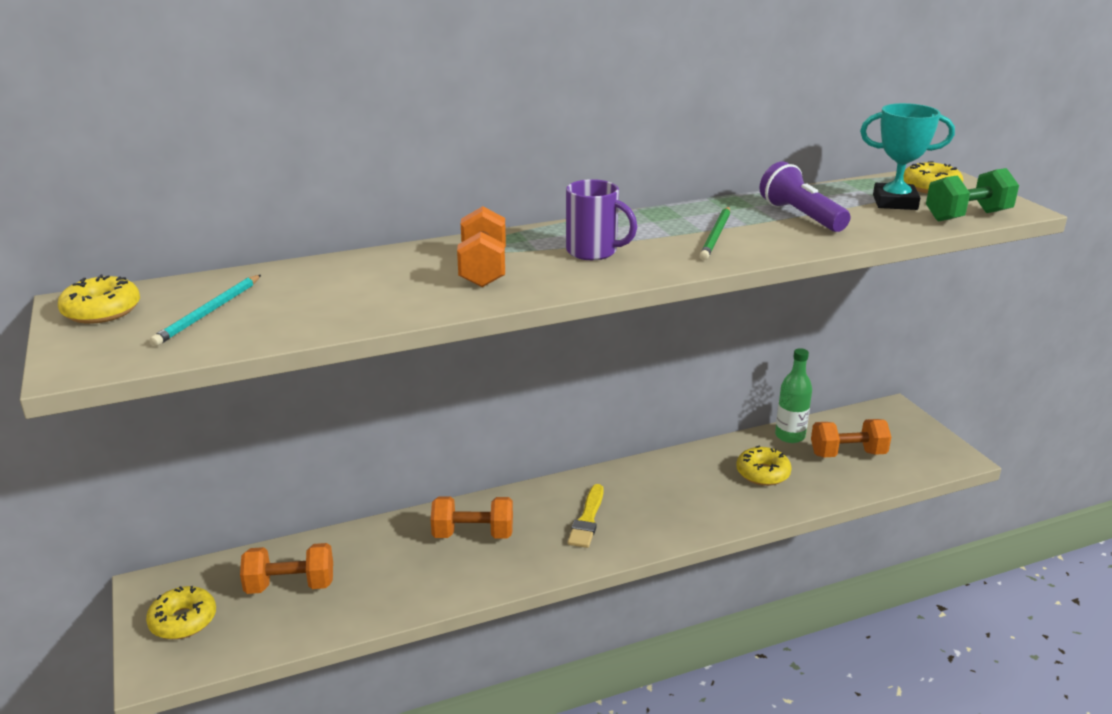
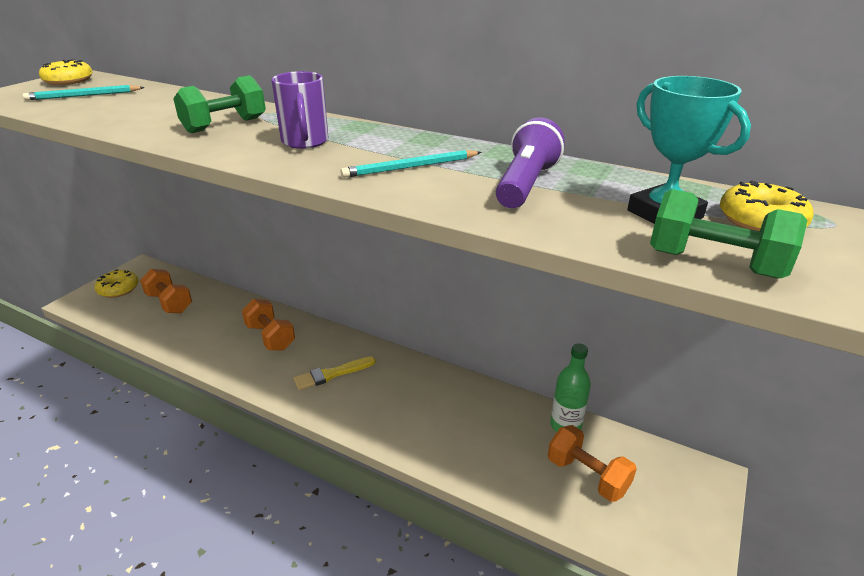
camera: 50 degrees right, 5 degrees up
(483, 269) = (225, 125): orange dumbbell -> green dumbbell
(716, 235) = (410, 167): green pencil -> turquoise pencil
(762, 473) = (489, 434): yellow donut -> none

